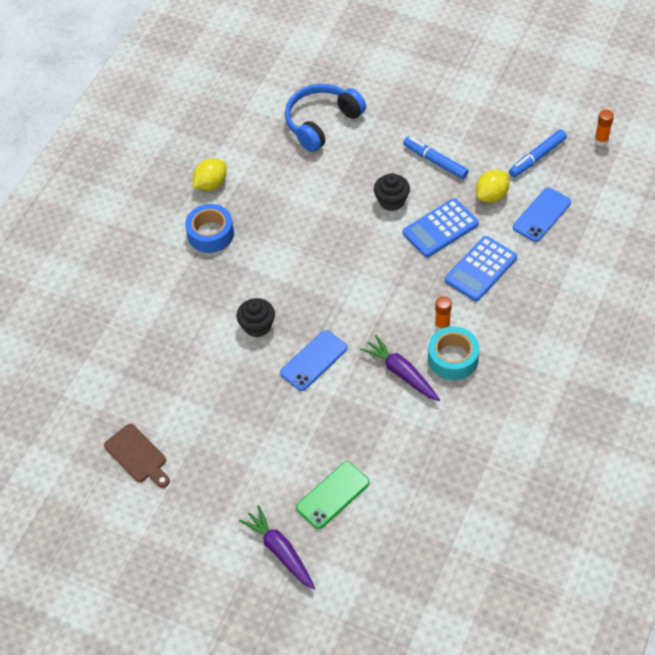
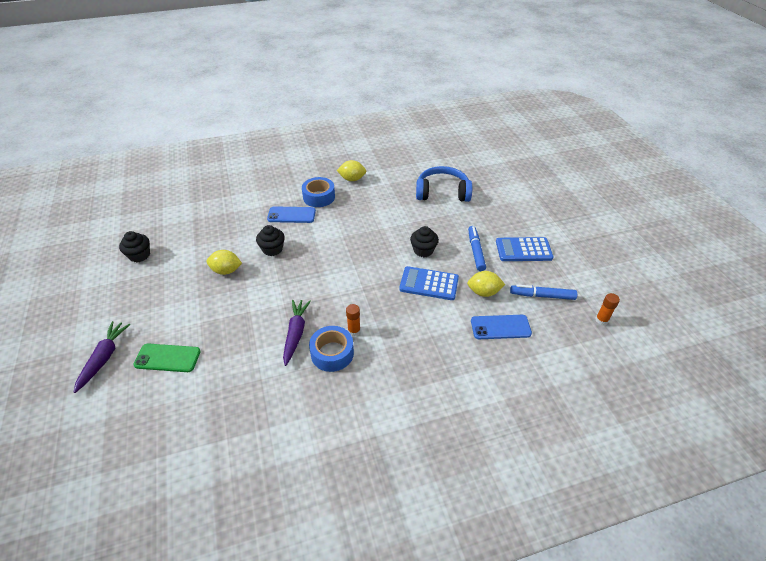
camera: 45 degrees right, 10 degrees down
(138, 456) = (139, 255): brown cutting board -> black cupcake
(250, 385) = (226, 271): none -> yellow lemon
(314, 360) = (268, 287): blue phone -> blue phone (291, 215)
(453, 358) = (332, 353): turquoise tape -> blue tape
(480, 269) = (420, 323): blue calculator -> blue calculator (523, 250)

